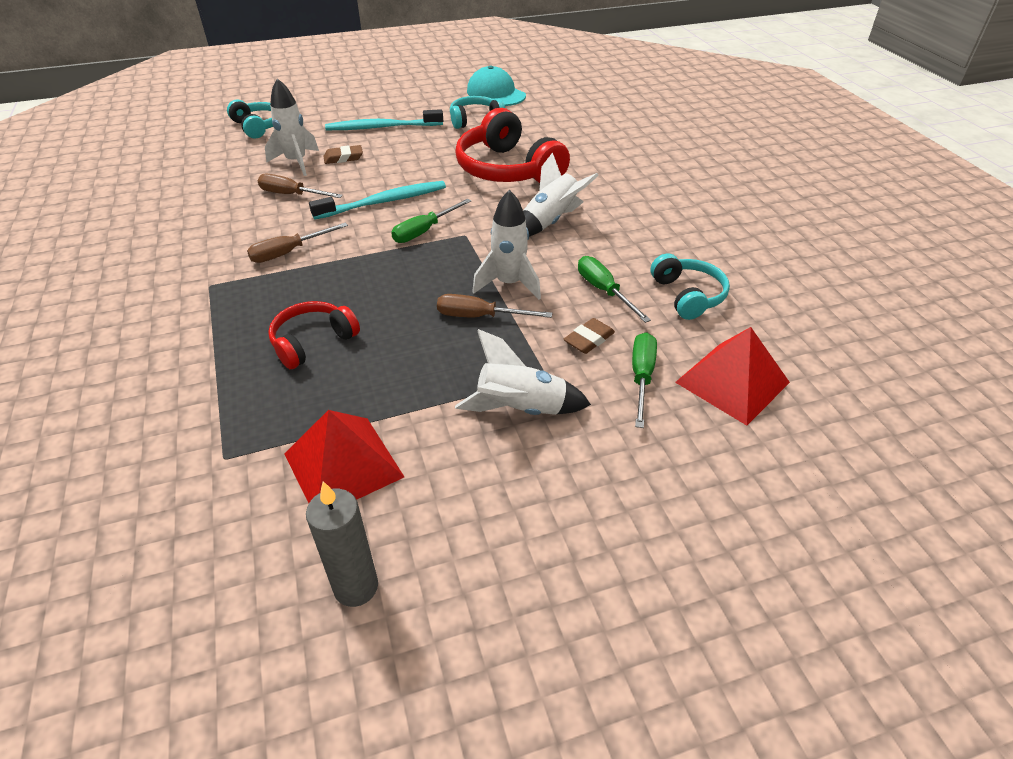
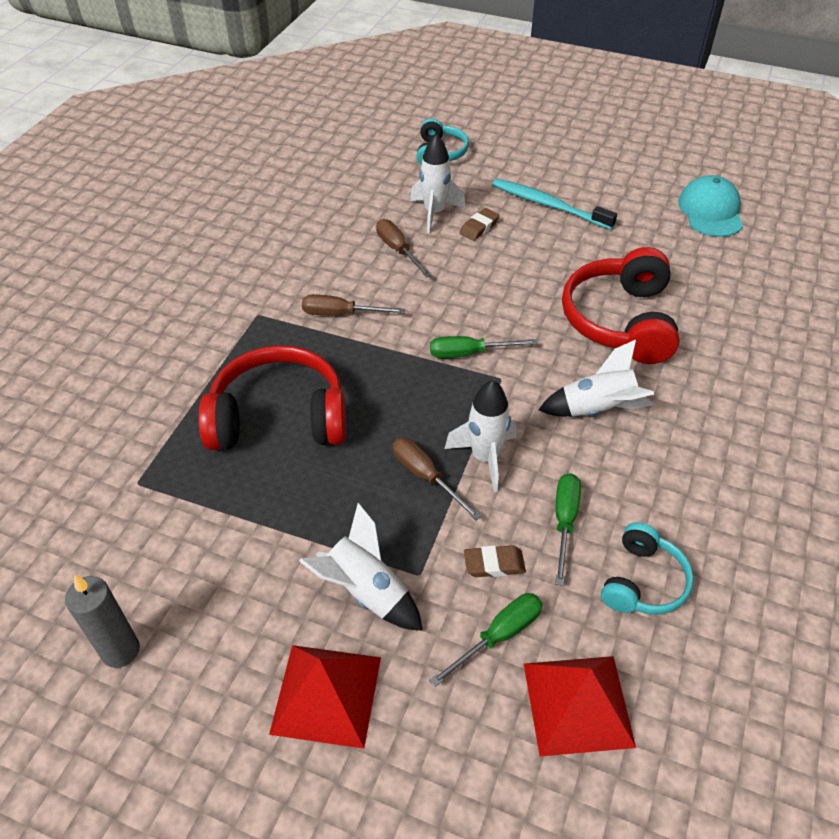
camera: 40 degrees right, 5 degrees up
(313, 342) = (279, 417): red headphones -> red headphones, size x1.77
(343, 158) = (479, 227): brown eraser -> brown eraser turned 75 degrees counterclockwise
(343, 465) = (200, 546): red pyramid -> red pyramid (326, 695)
(384, 202) = (466, 299): turquoise toothbrush -> none
(475, 120) = (651, 239): turquoise headphones -> none

